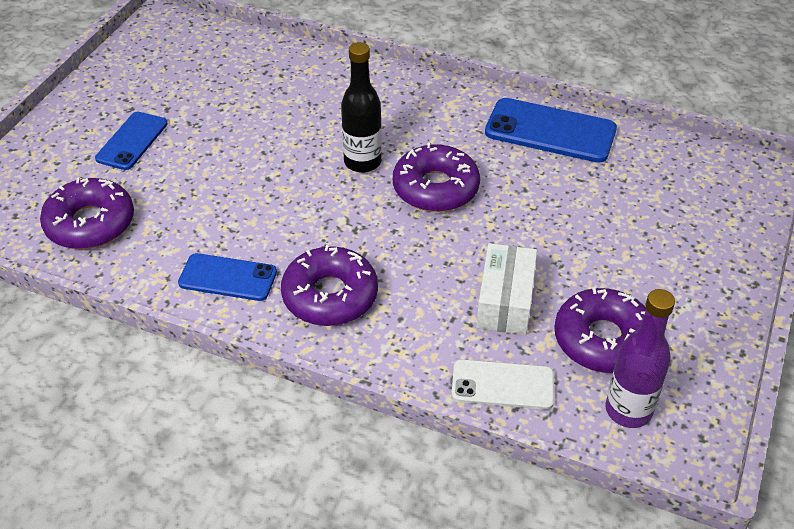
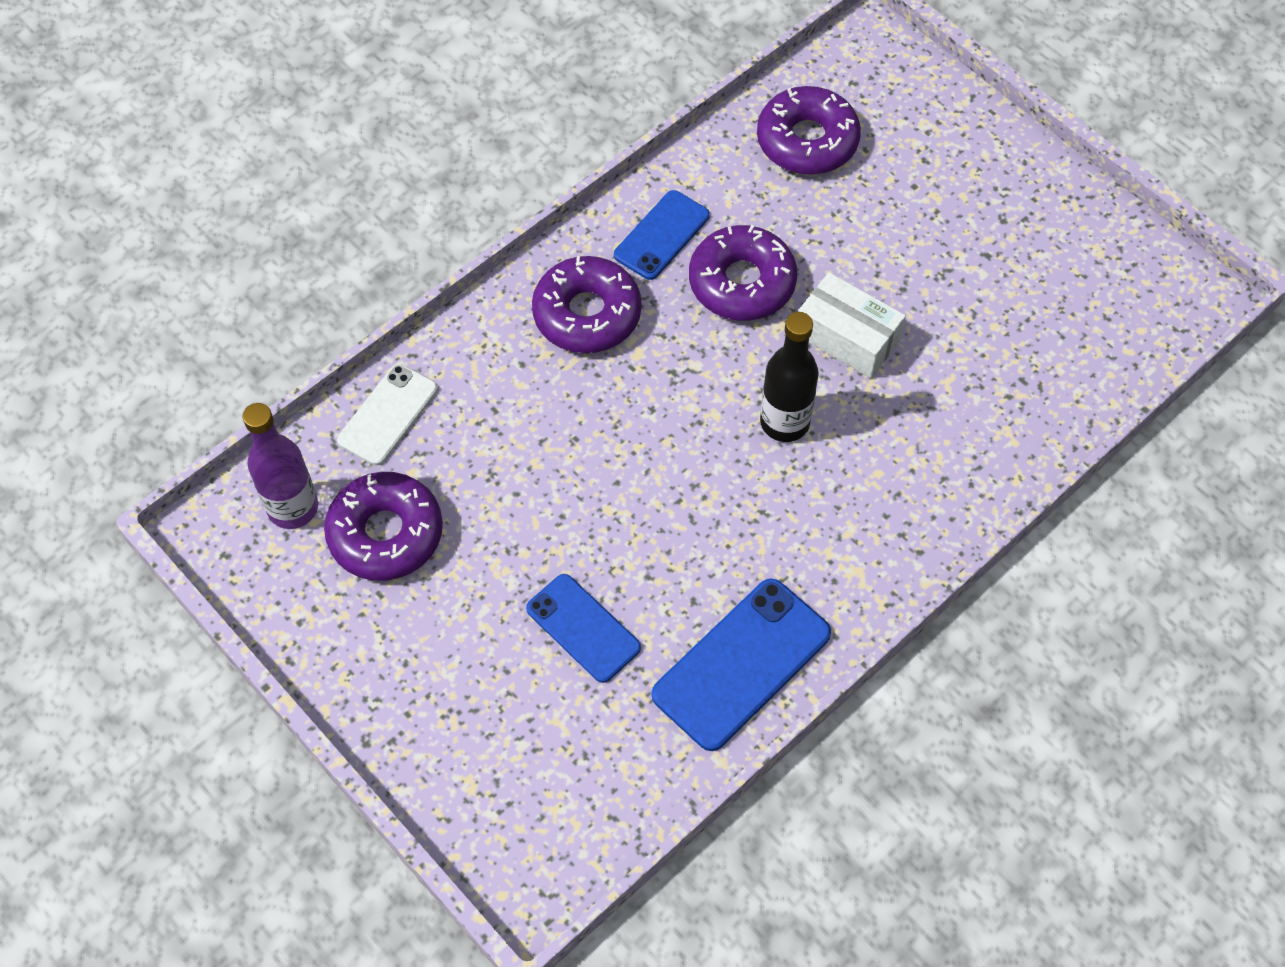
camera: 115 degrees right, 15 degrees up
(132, 141) = (935, 206): blue phone -> blue phone (583, 628)
(435, 188) = (699, 480): purple donut -> purple donut (742, 282)
(505, 301) = (488, 468): white box -> white box (847, 337)

